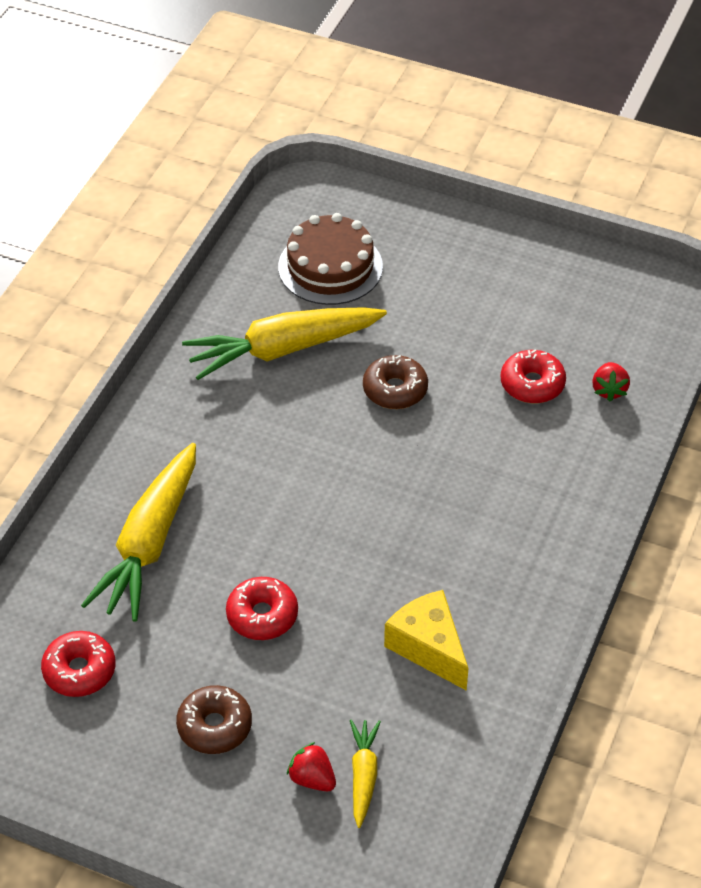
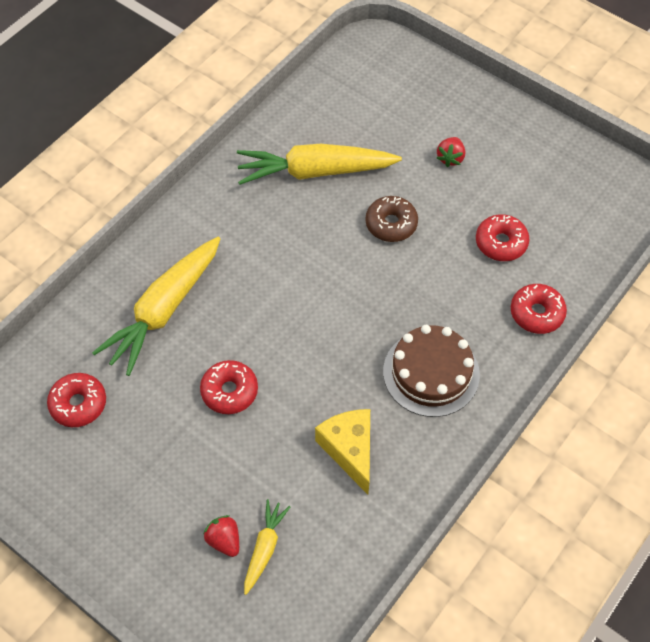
camera: 15 degrees right, 10 degrees up
(214, 726) = (164, 476): brown donut -> none
(330, 267) = (373, 110): brown cake -> brown cake (431, 373)
(598, 452) = (536, 313): none -> red donut
(609, 390) = (561, 261): red strawberry -> red strawberry (450, 158)

